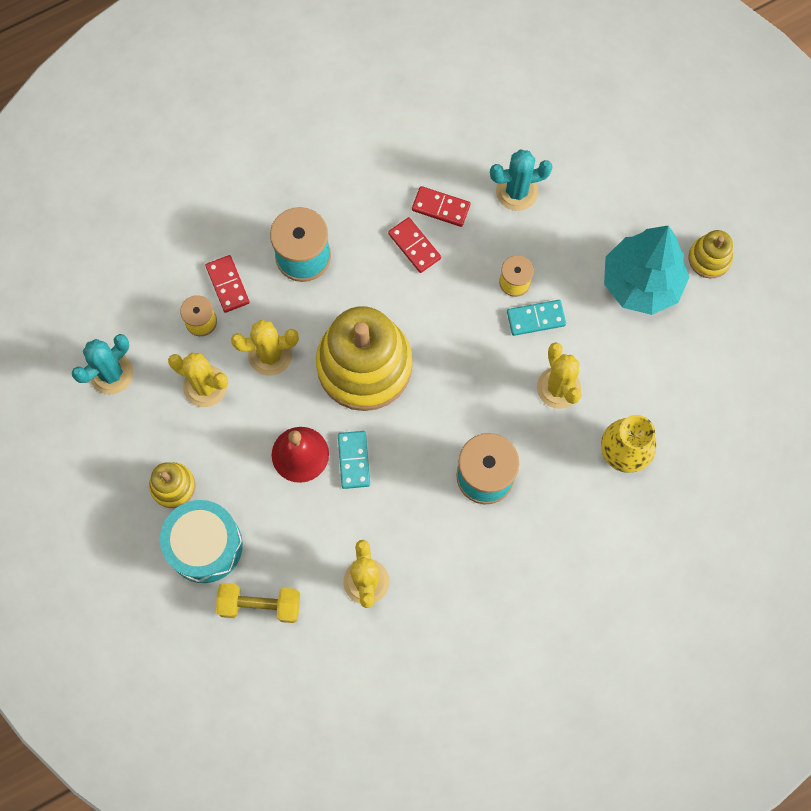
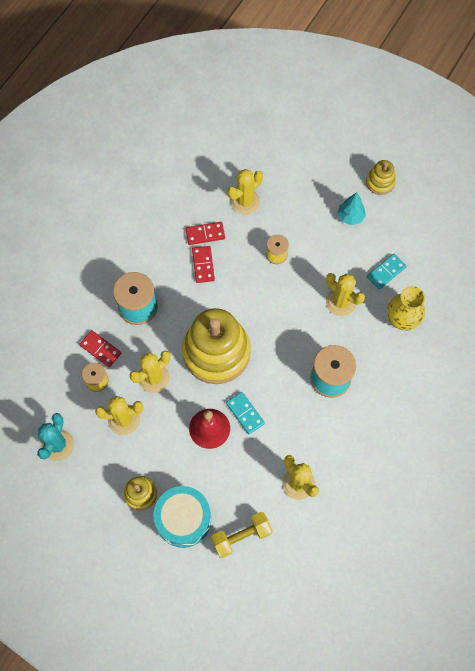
camera: 30 degrees left, 5 degrees down
(414, 246) = (203, 265): red domino -> red domino turned 60 degrees clockwise
(517, 191) = (245, 201): turquoise cactus -> yellow cactus
(536, 319) = (302, 269): turquoise domino -> turquoise domino (386, 272)
(641, 283) = (350, 216): turquoise tree -> turquoise tree, size x0.49

